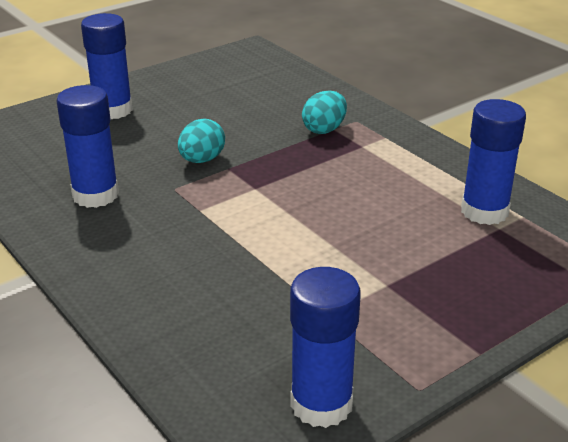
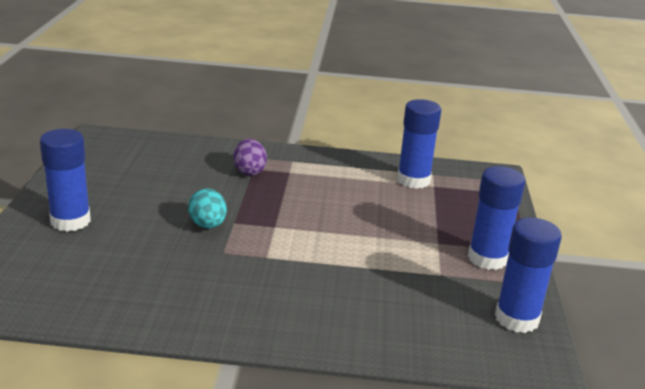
camera: 50 degrees left, 5 degrees down
(95, 195) = (178, 284): blue glue stick -> blue glue stick (487, 258)
(324, 129) = (249, 171): turquoise egg -> purple egg

